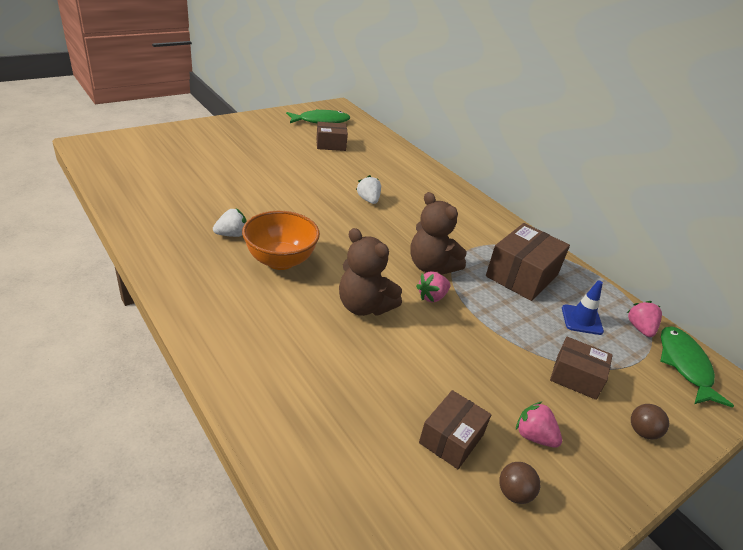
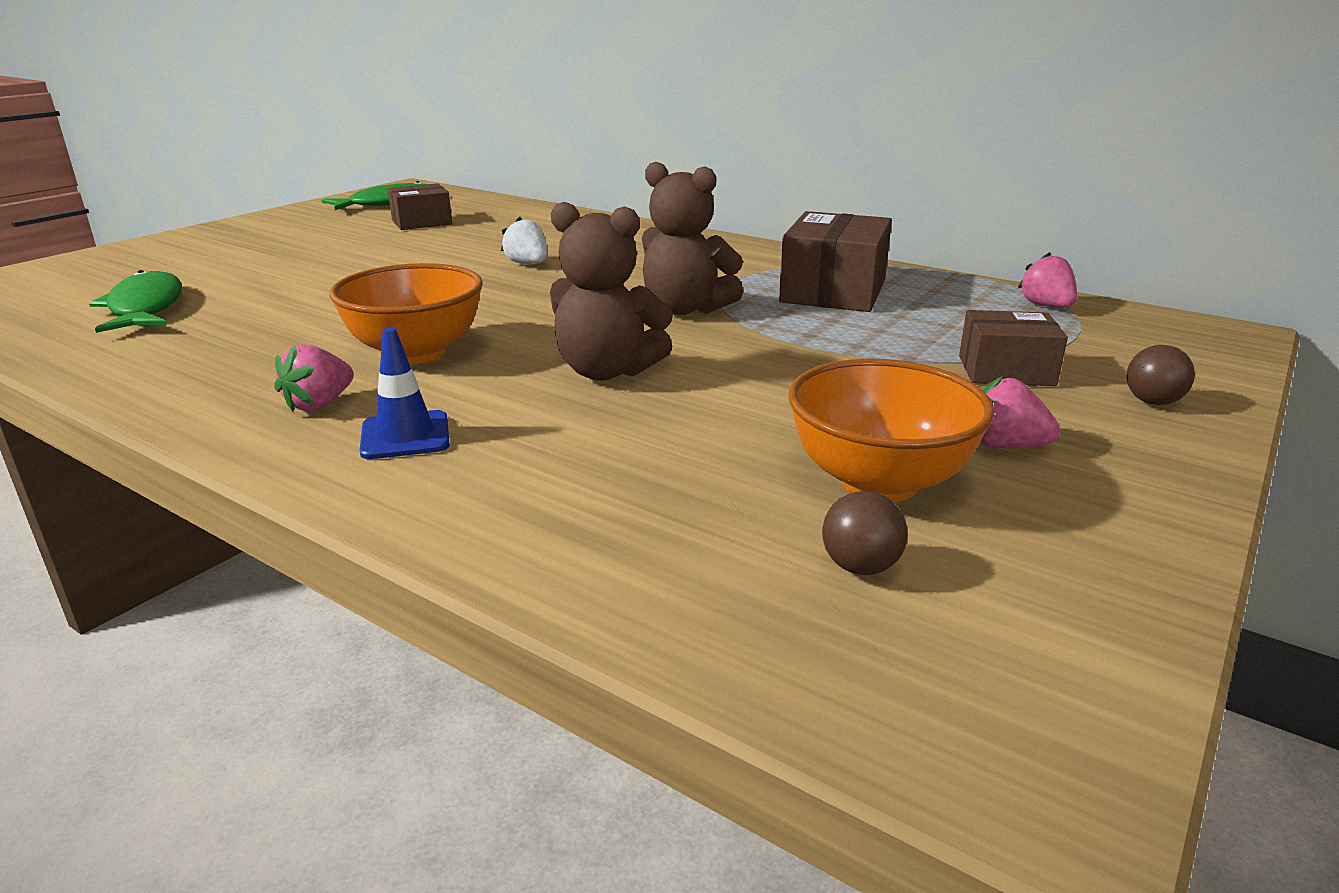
camera: 15 degrees left, 10 degrees down
(232, 234) = (302, 342): white strawberry -> none
(432, 297) = (713, 339): pink strawberry -> pink strawberry (319, 404)
(451, 439) = (878, 482): brown box -> orange bowl
(514, 493) = (1035, 517): brown ball -> brown ball (860, 567)
(581, 320) = (959, 315): blue traffic cone -> blue traffic cone (405, 436)
(685, 365) = (1139, 326): green fish -> green fish (145, 308)

